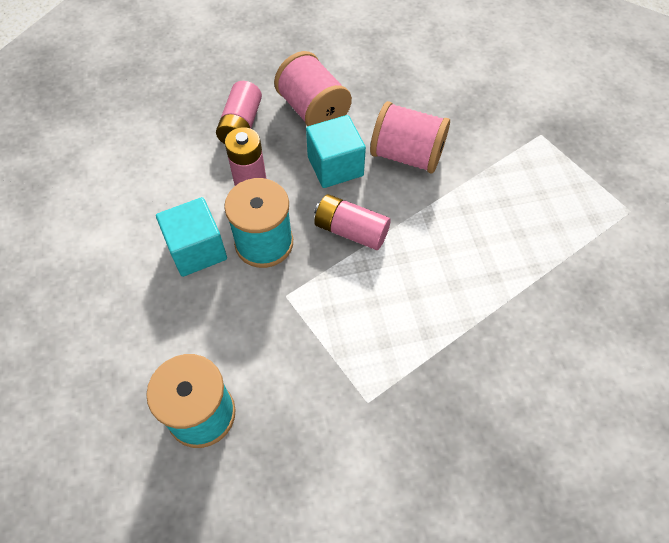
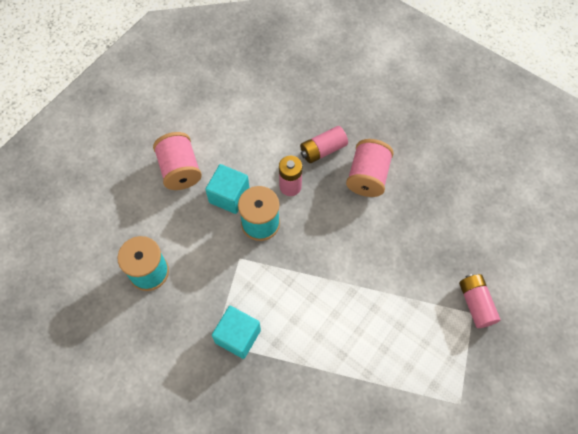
camera: 50 degrees right, 5 degrees up
(335, 166) = (340, 218): turquoise cube -> turquoise cube (238, 336)
(351, 231) = (305, 259): pink battery -> pink battery (475, 303)
(407, 155) = (383, 249): pink spool -> pink spool (180, 170)

